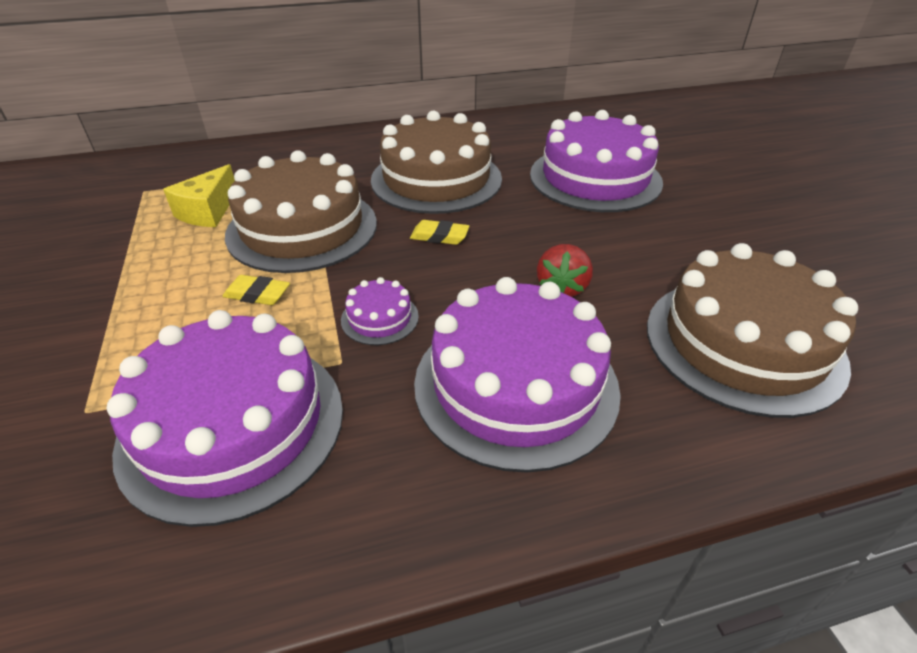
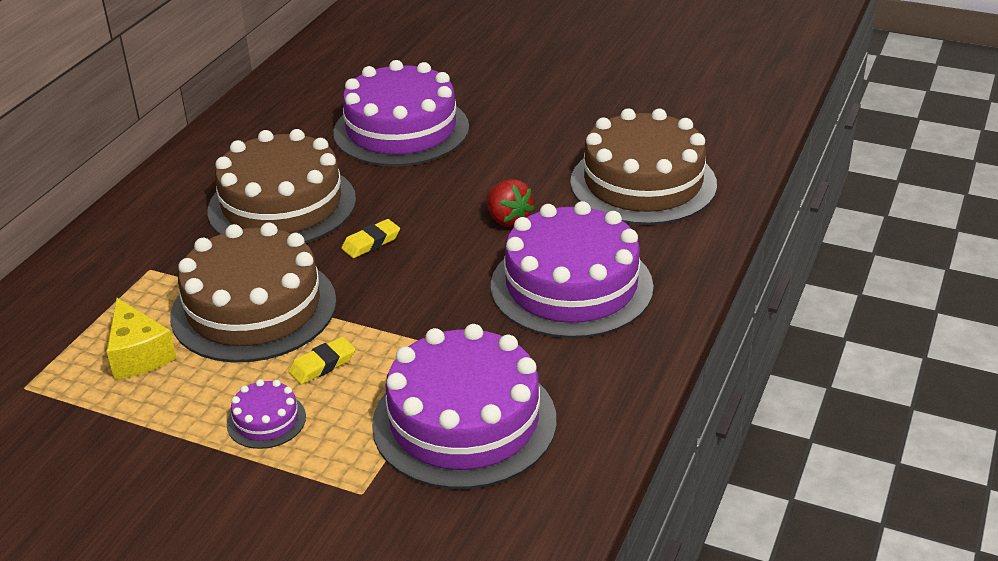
camera: 50 degrees left, 5 degrees down
(379, 318) = (434, 314): purple cake -> purple cake (266, 420)

